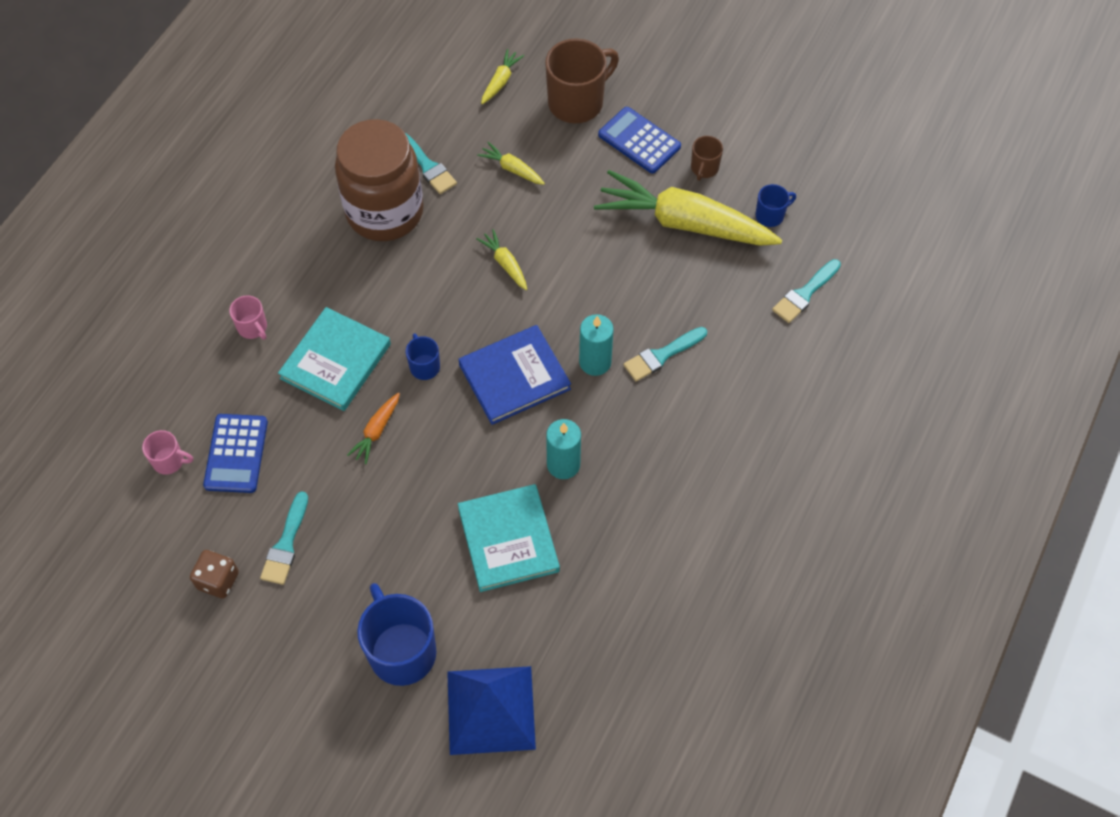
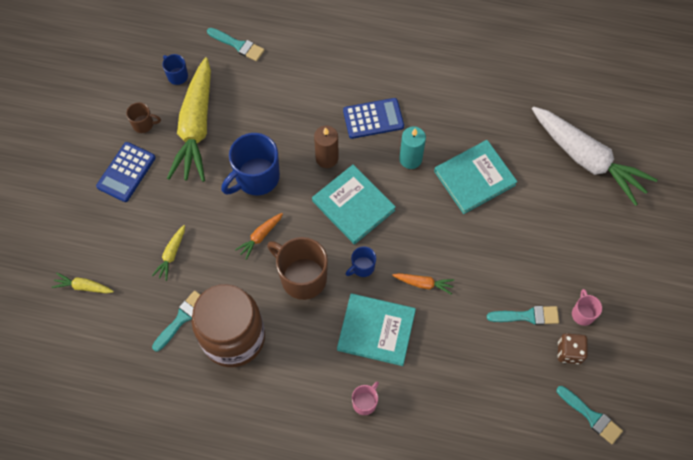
camera: 105 degrees left, 5 degrees up
(169, 461) = (494, 422): pink mug -> pink mug (582, 313)
(236, 454) = (472, 375): blue calculator -> blue calculator (373, 118)
(401, 651) = (571, 220): blue mug -> blue mug (256, 178)
(490, 709) = (587, 159): blue pyramid -> white carrot
(505, 263) = (260, 236): yellow carrot -> orange carrot
(514, 377) = (353, 206): blue book -> turquoise book
(577, 102) = (96, 224): brown mug -> brown mug (302, 277)
(595, 362) = (327, 158): turquoise candle -> brown candle
(662, 355) = (310, 119): turquoise brush -> turquoise brush (591, 416)

